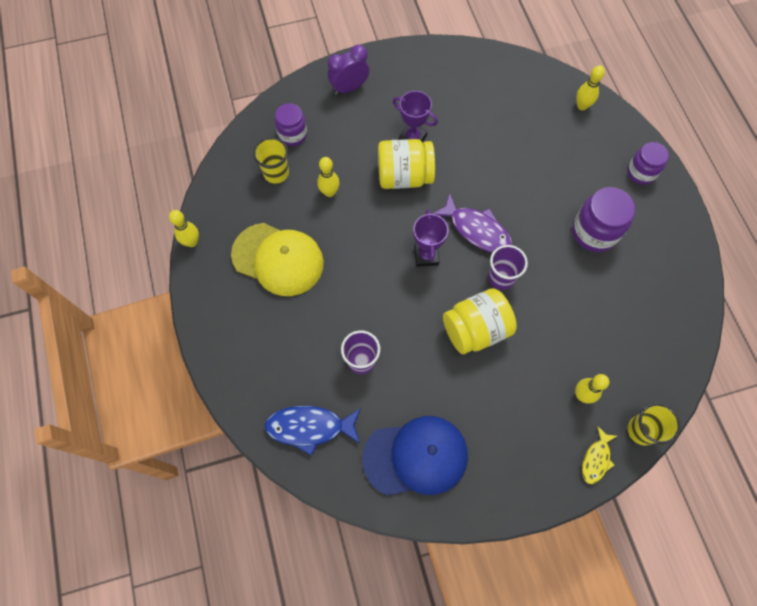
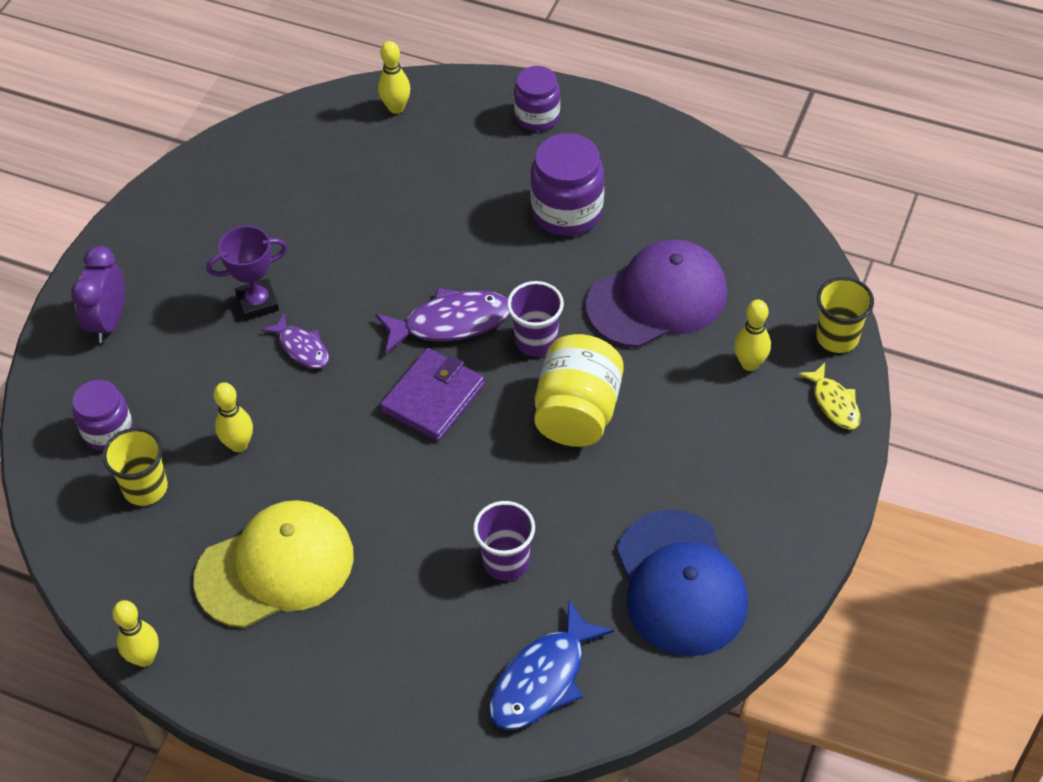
camera: 50 degrees left, 15 degrees down
(404, 176) = (301, 348): yellow jar -> purple fish
(416, 456) = (680, 584): blue cap -> blue cap turned 135 degrees clockwise
(426, 255) = (433, 398): purple trophy -> purple wallet
(581, 317) = (657, 298): none -> purple cap

